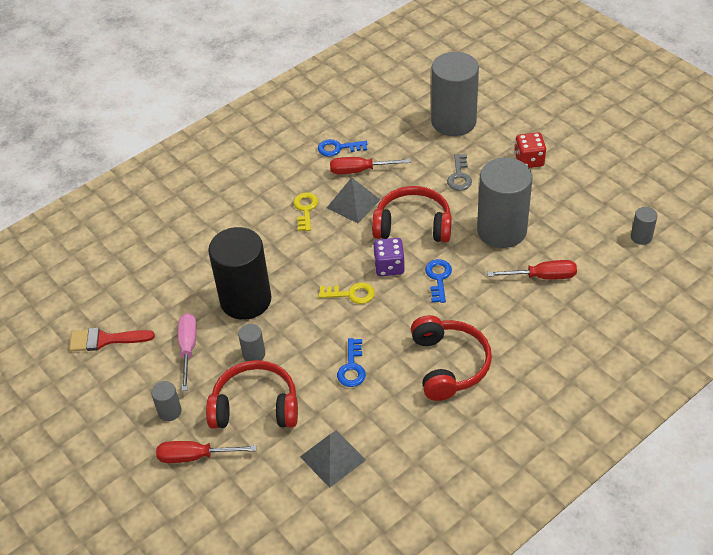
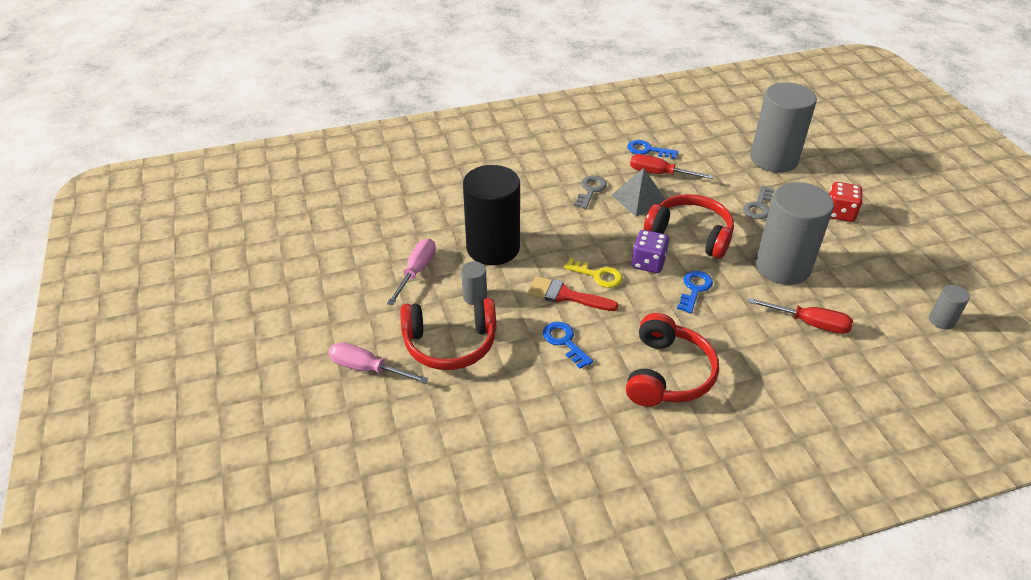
camera: 20 degrees right, 5 degrees down
(105, 340) = (348, 240): red brush -> red brush (565, 295)
(169, 411) = (368, 320): grey cylinder -> none
(195, 456) = (367, 368): red screwdriver -> pink screwdriver
(255, 406) = (450, 344): red headphones -> red headphones turned 150 degrees clockwise
(305, 209) = (590, 190): yellow key -> grey key
(333, 458) = (500, 421): grey pyramid -> none
(352, 367) = (564, 342): blue key -> blue key turned 120 degrees clockwise

